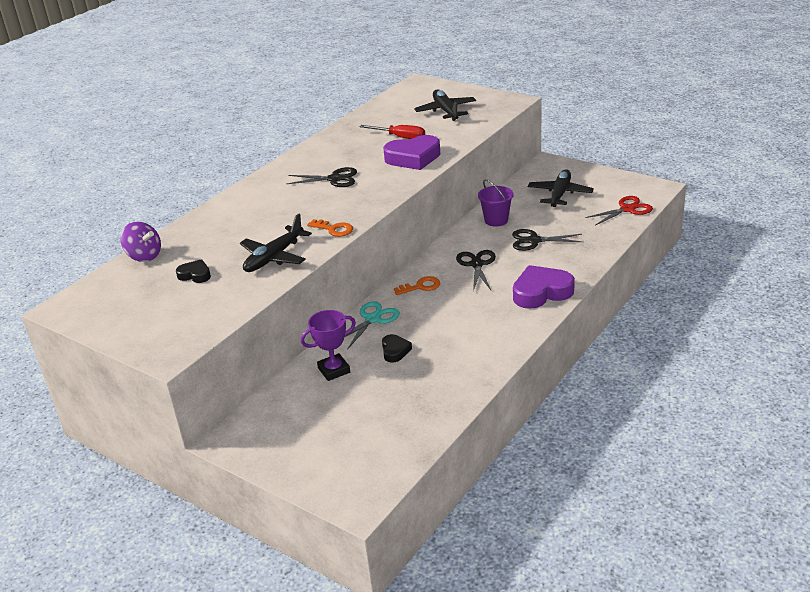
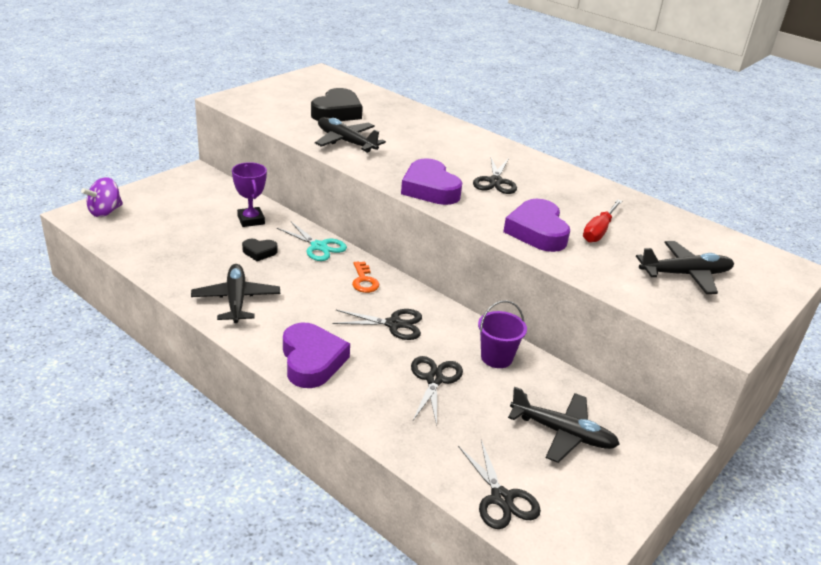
camera: 90 degrees right, 0 degrees up
(144, 256) = (380, 97): purple spinning top -> purple spinning top (105, 212)
(195, 275) = (337, 112): black heart -> black heart, size x1.91
(334, 229) = (383, 171): orange key -> none
(360, 204) = (430, 189): none -> purple heart
(480, 345) = (236, 300): none -> black plane
(628, 209) = (501, 499): red scissors -> black scissors

